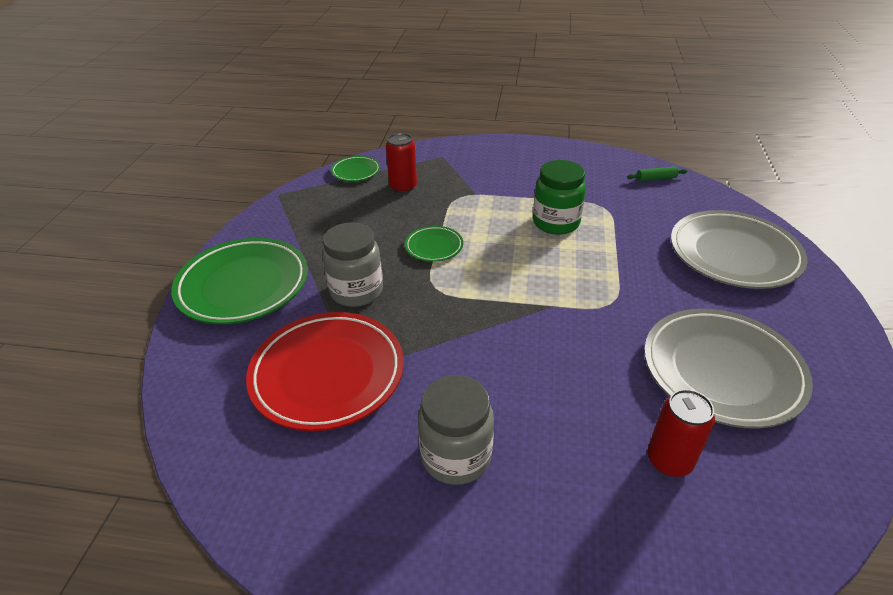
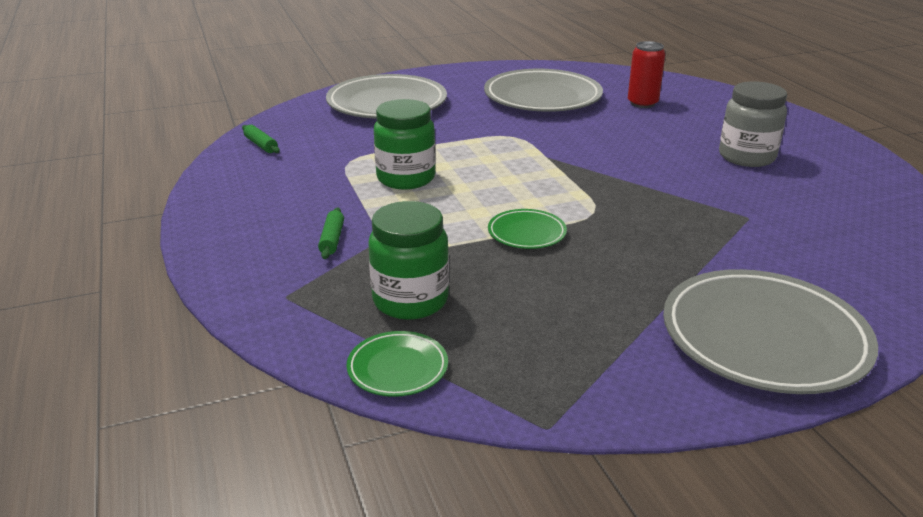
camera: 120 degrees left, 10 degrees down
(243, 285) = (763, 338): green plate -> grey plate
(327, 374) = (772, 227): red plate -> none
(356, 291) = (659, 254): grey jar -> none
(403, 187) = (410, 301): red can -> green jar
(489, 178) = (332, 239): none -> green rolling pin

